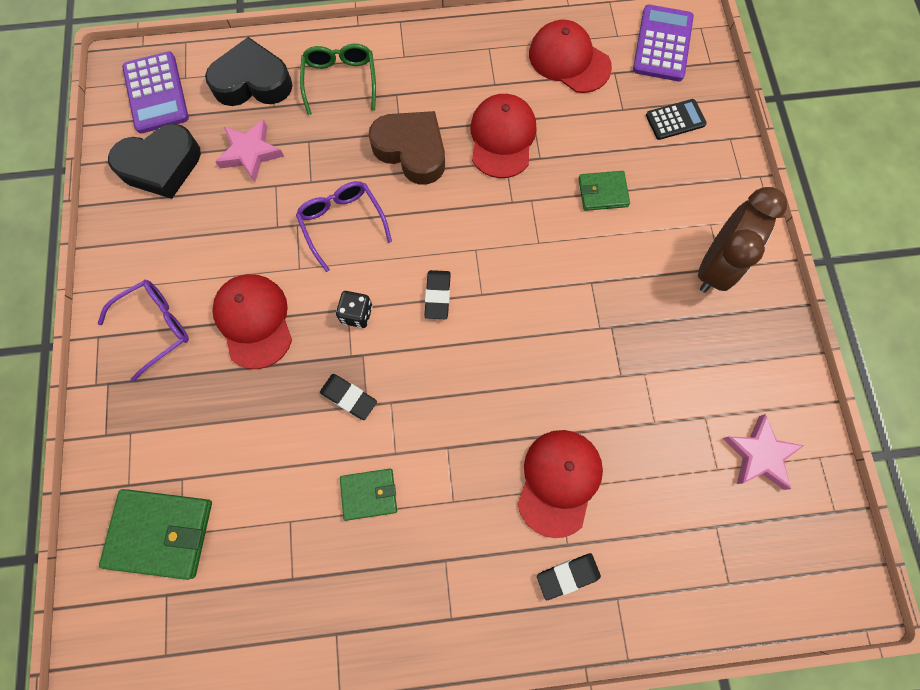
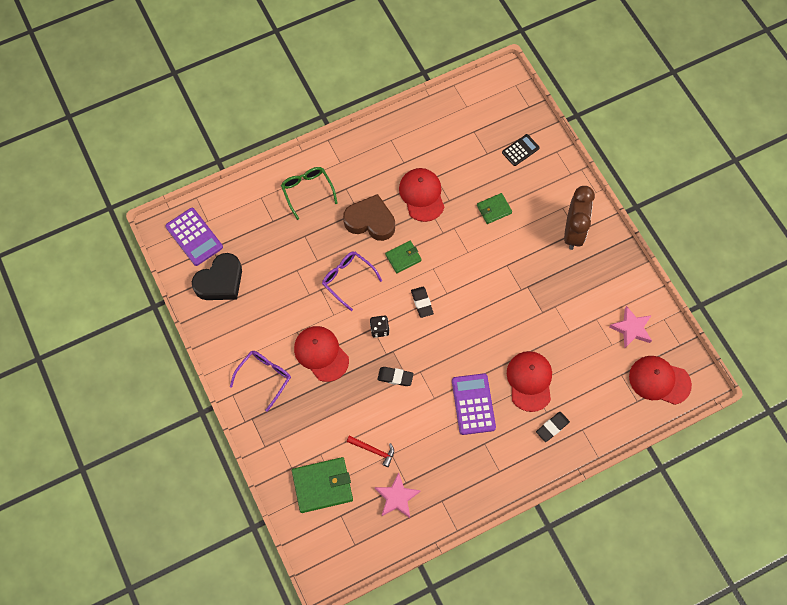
camera: 20 degrees left, 5 degrees down
(250, 153) = (272, 255): pink star -> pink star (397, 497)
(253, 82) = (252, 210): black heart -> none
(264, 504) = (373, 450): none -> red hammer
(369, 494) = (429, 424): green wallet -> green wallet (403, 257)
(569, 60) = (443, 132): red cap -> red cap (659, 380)
(662, 44) = (496, 103): purple calculator -> purple calculator (473, 404)

